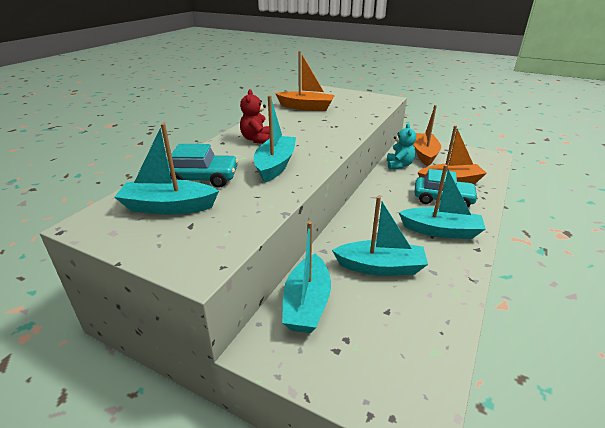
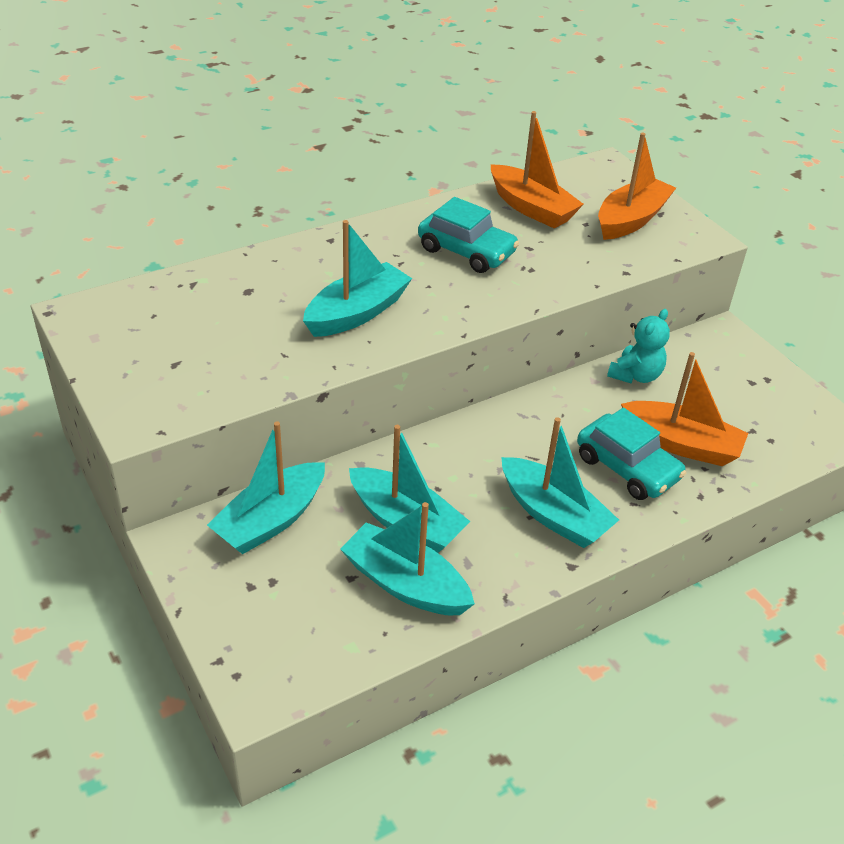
camera: 30 degrees right, 10 degrees up
(168, 207) = (174, 326): turquoise boat -> turquoise boat (405, 584)
(202, 178) = (247, 297): turquoise car -> turquoise car (466, 251)
(257, 139) = (382, 252): red teddy bear -> none
(425, 154) = (711, 372): orange boat -> orange boat (631, 220)

